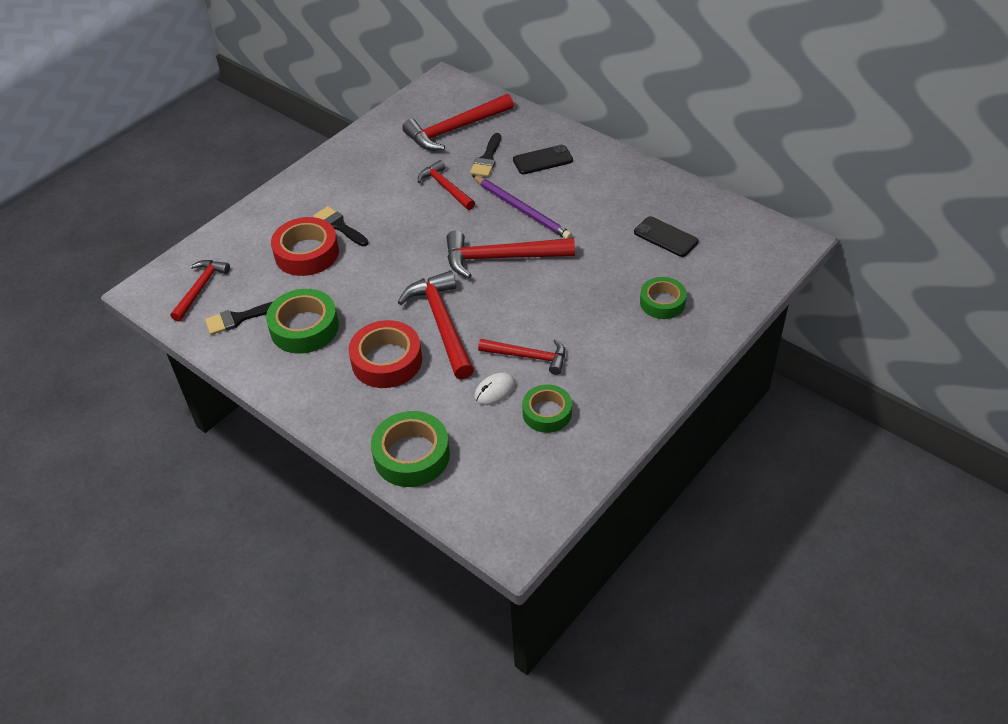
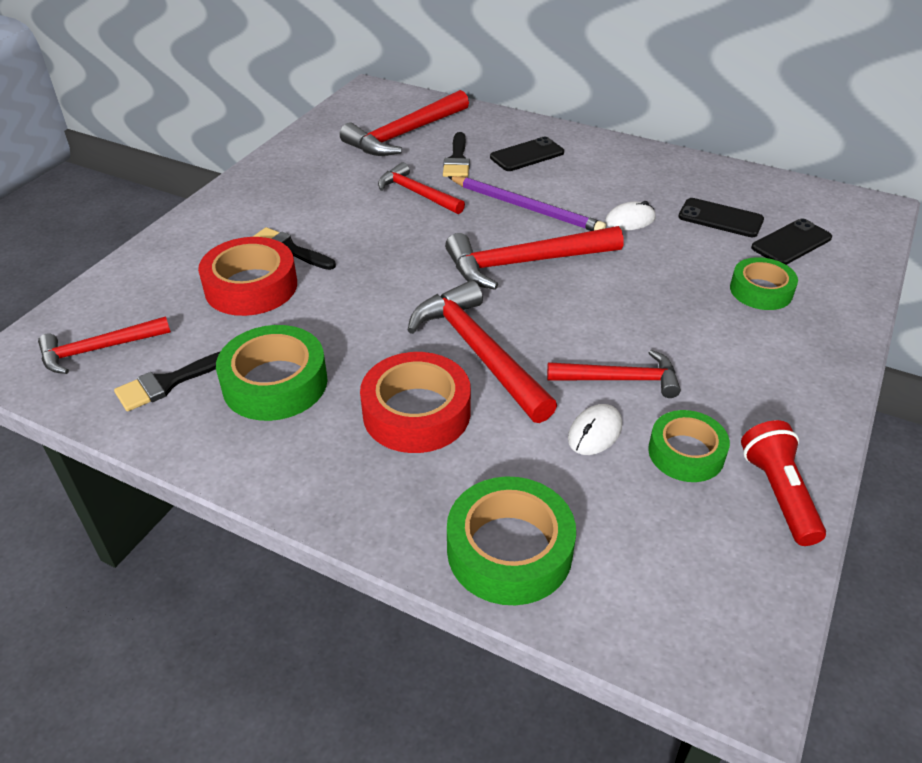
camera: 15 degrees left, 5 degrees down
(200, 289) = (98, 349): red hammer -> red hammer turned 120 degrees counterclockwise
(592, 447) = (778, 493): none -> red flashlight
(595, 230) = (630, 220): none -> white mouse
(708, 265) = (791, 243): none -> black phone

